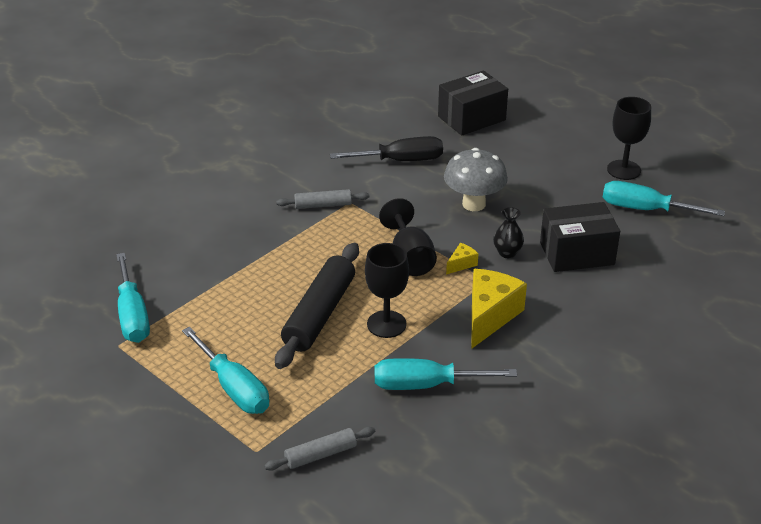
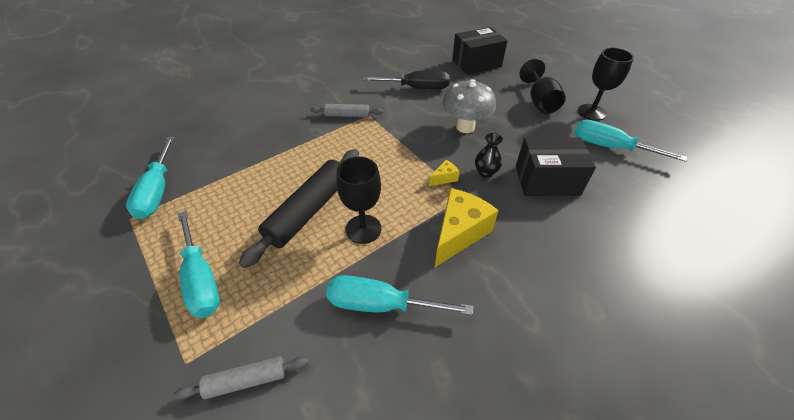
camera: 10 degrees right, 10 degrees up
(409, 258) = (402, 167): black goblet -> black goblet (539, 101)

